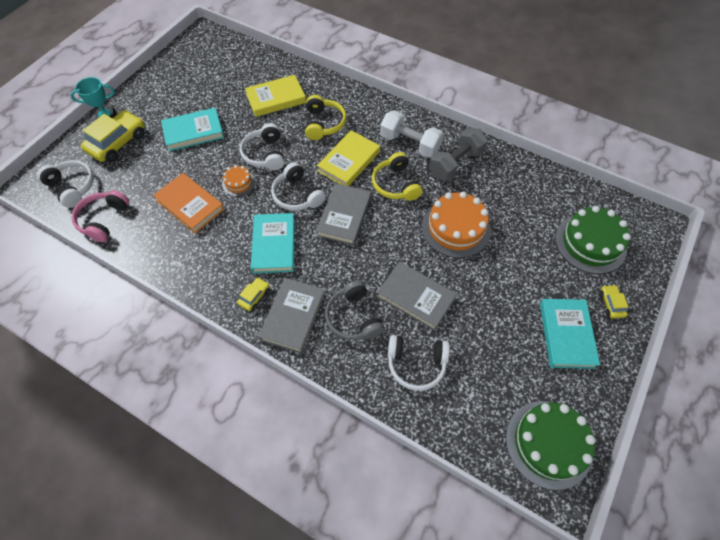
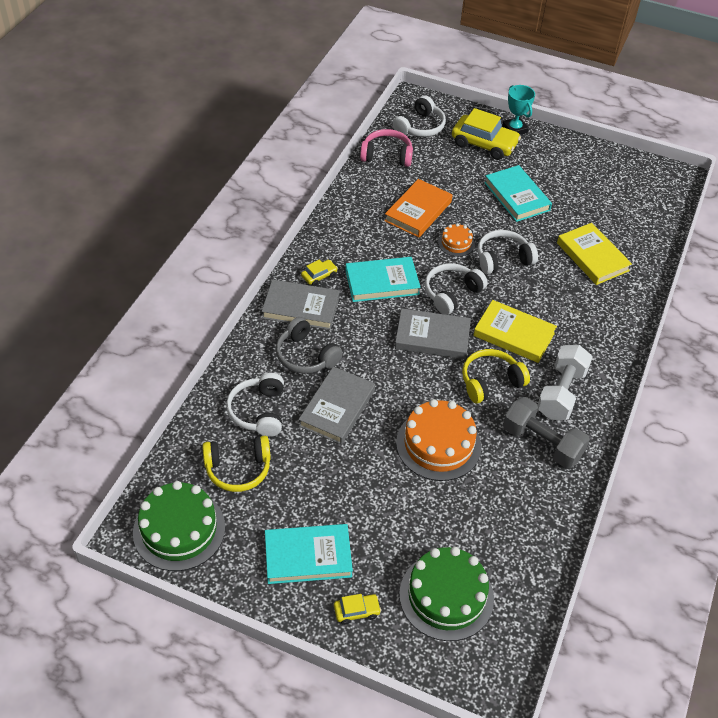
camera: 80 degrees right, 10 degrees down
(254, 296) = (319, 276): yellow car -> yellow car turned 60 degrees counterclockwise
(324, 123) = (566, 305): yellow headphones -> yellow headphones (238, 469)
(353, 317) = (305, 356): grey headphones -> grey headphones turned 105 degrees counterclockwise

